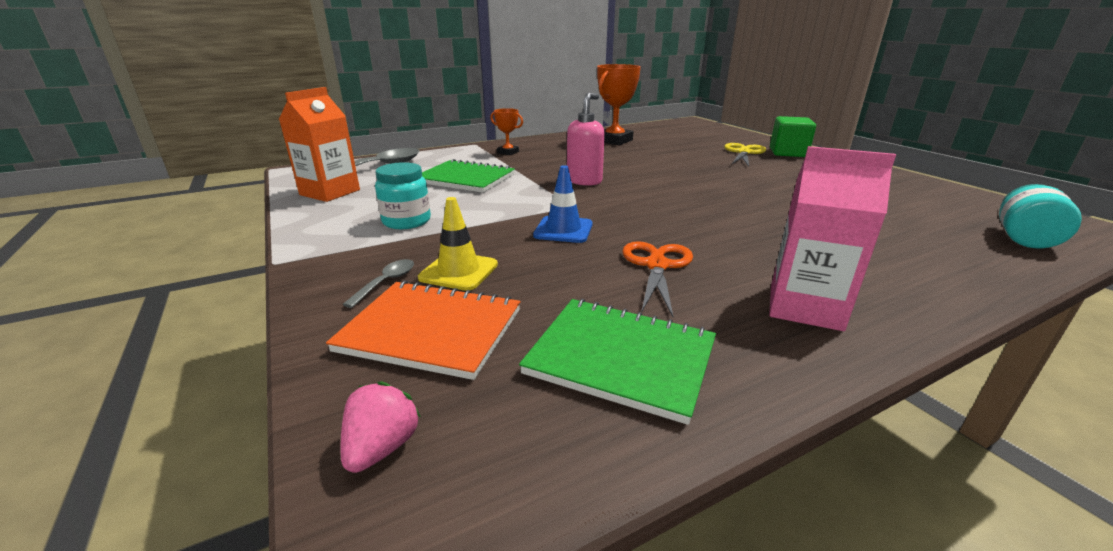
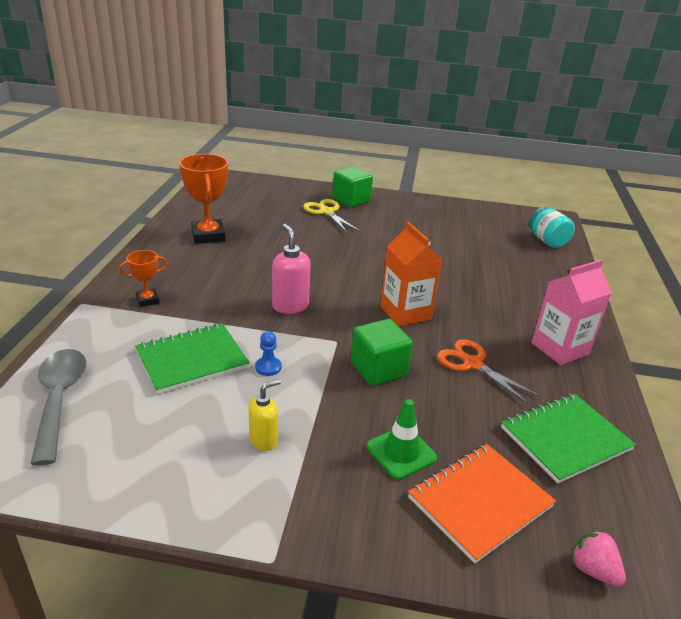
camera: 55 degrees left, 5 degrees up
(330, 192) = (101, 464): orange carton -> orange carton (405, 313)
(386, 282) = (385, 498): grey spoon -> none
(406, 221) = (264, 440): turquoise jar -> yellow soap dispenser
(459, 271) = (401, 452): yellow traffic cone -> green traffic cone
(495, 198) = (268, 367): none -> blue pawn
(563, 230) = (378, 369): blue traffic cone -> green cube

